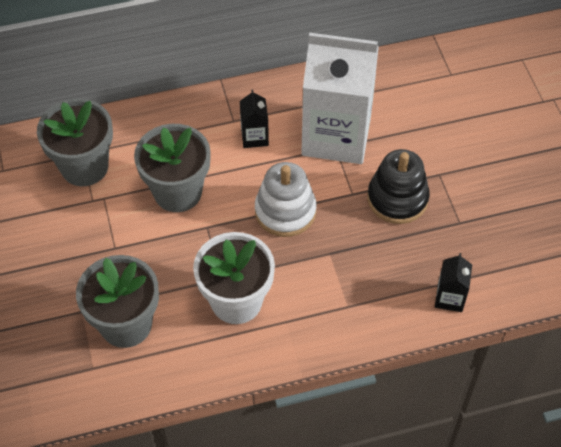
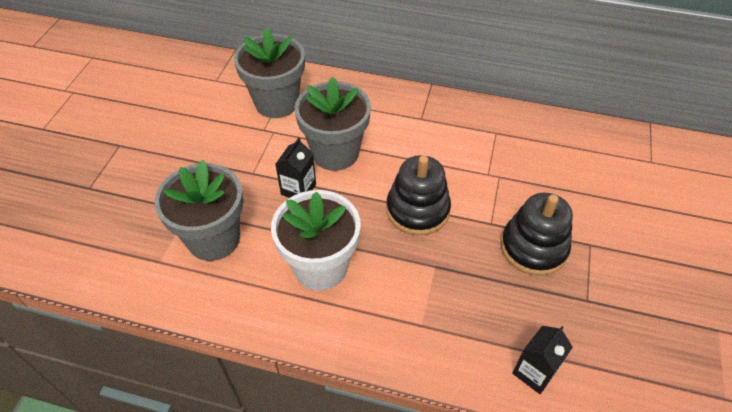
camera: 30 degrees right, 5 degrees down
(254, 137) = (431, 138): black carton -> black carton (298, 189)
(285, 211) = (417, 210): white stacking toy -> black stacking toy
(336, 136) = (506, 167): white carton -> none

